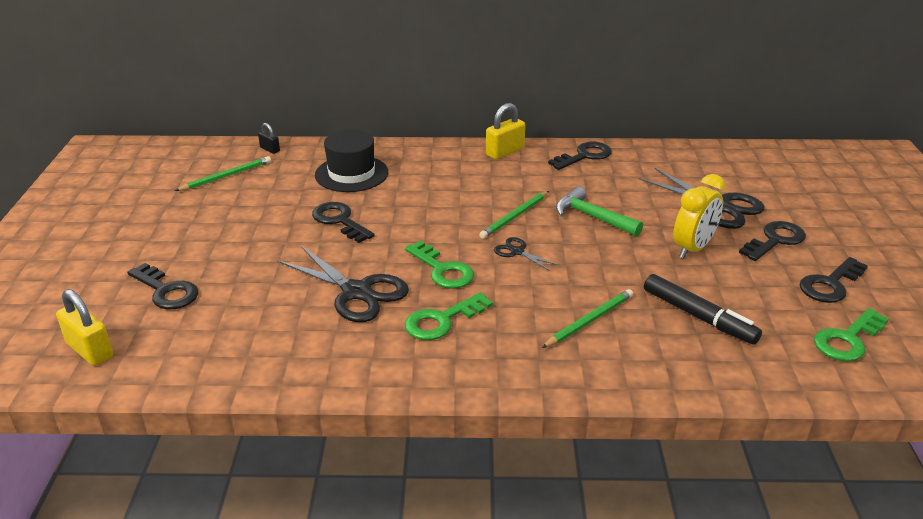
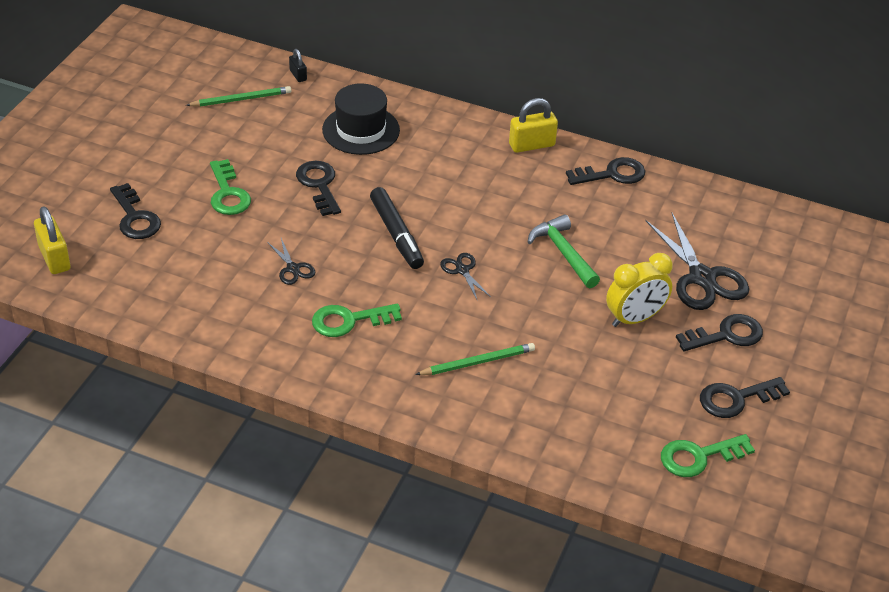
camera: 20 degrees right, 10 degrees up
(357, 292) = (293, 268): black scissors -> black scissors, size x0.49
(443, 270) = (381, 269): green key -> green key (228, 194)
(515, 217) = (487, 229): green pencil -> none
(698, 316) = (580, 390): black marker -> black marker (396, 234)

